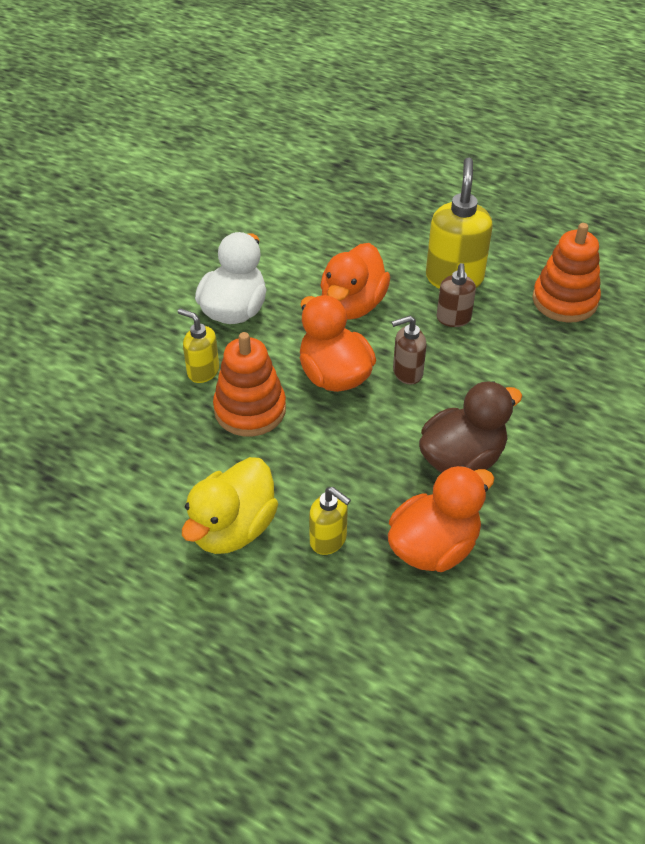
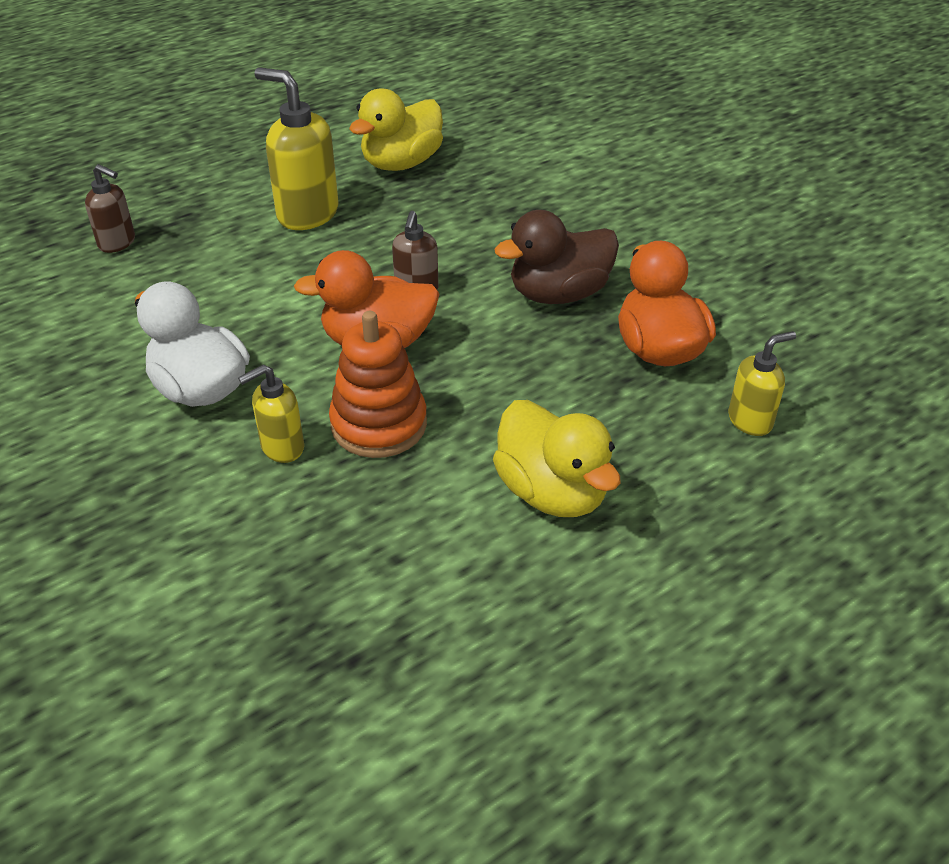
camera: 65 degrees left, 5 degrees down
(328, 540) = (611, 420): yellow soap dispenser -> yellow soap dispenser (750, 420)
(353, 305) = (281, 294): orange duck -> none
(453, 319) = (366, 235): brown soap dispenser -> brown soap dispenser (117, 243)
(462, 458) = (559, 294): brown duck -> brown duck turned 105 degrees counterclockwise
(564, 300) = (401, 163): orange stacking toy -> yellow duck

